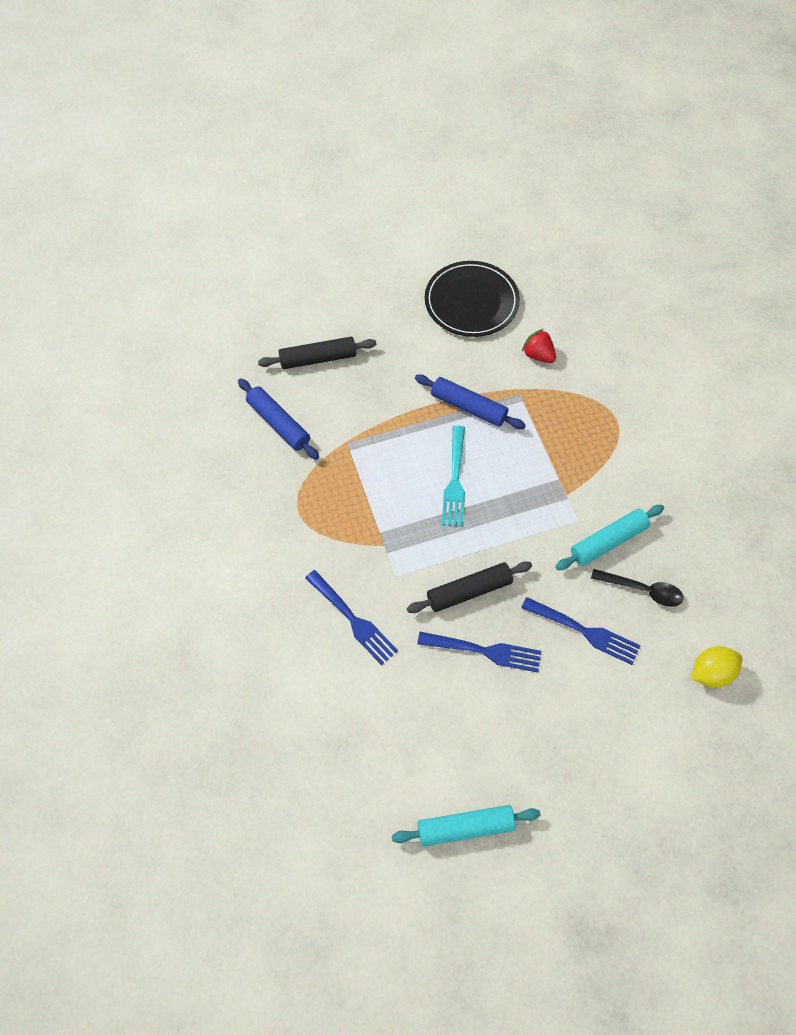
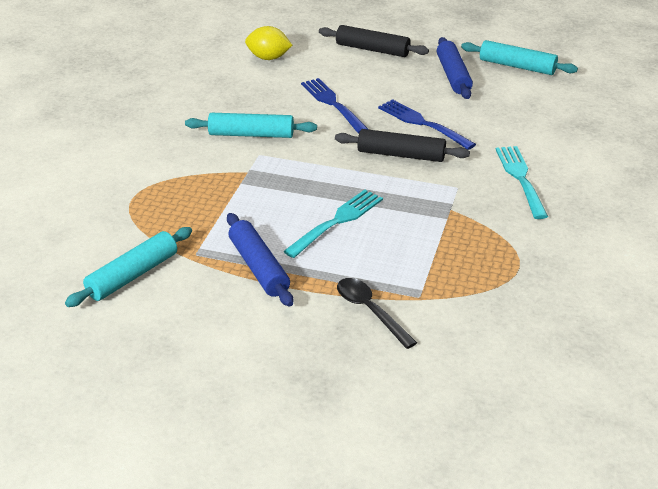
camera: 145 degrees left, 25 degrees down
(278, 423) = (486, 350): blue rolling pin -> blue rolling pin (453, 76)
(318, 358) = (383, 395): black rolling pin -> black rolling pin (372, 49)
(352, 620) = (521, 178): blue fork -> turquoise fork
(471, 302) = (133, 362): black plate -> none
(538, 355) = (132, 275): red strawberry -> turquoise rolling pin
(643, 590) = (261, 104): black spoon -> black spoon (370, 311)

